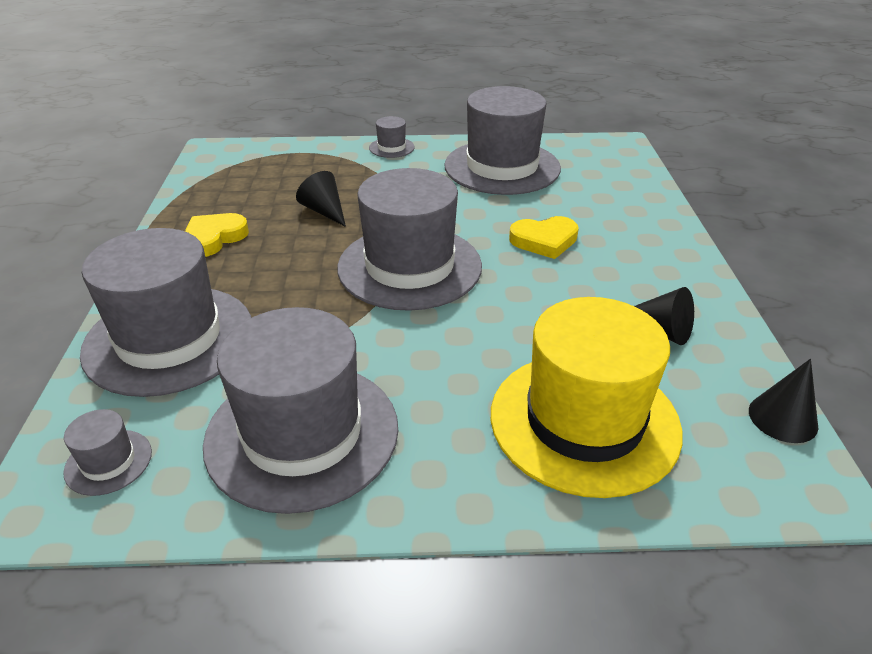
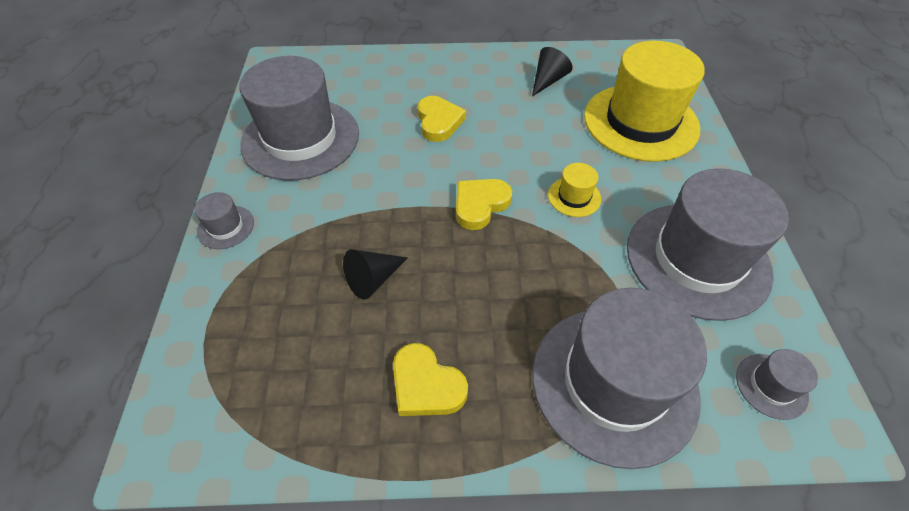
camera: 90 degrees left, 15 degrees up
(409, 267) = (480, 205): grey hat -> yellow heart
(419, 335) = (574, 197): none -> yellow hat
(783, 418) = (616, 52): black cone -> none

